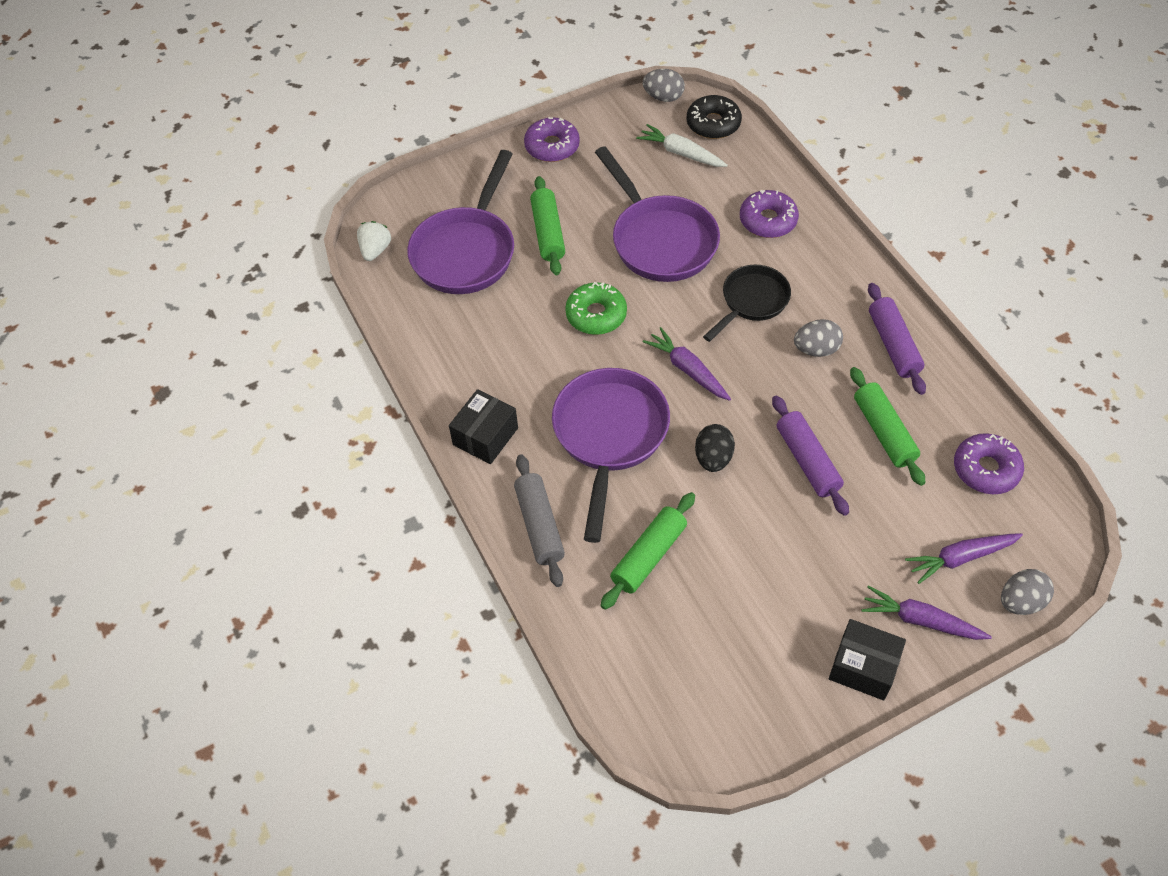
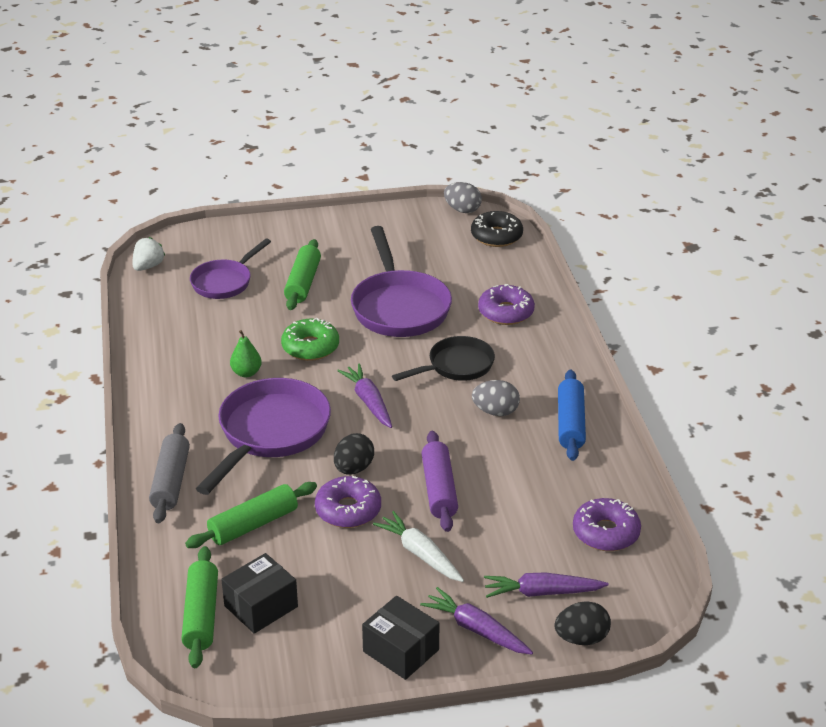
camera: 15 degrees right, 20 degrees down
(466, 251) = (225, 282): purple pan -> purple pan, size x0.62
(485, 436) = (162, 410): black box -> black box (261, 606)
(547, 365) = (246, 373): none -> green pear
(552, 146) = (342, 225): purple donut -> purple donut (348, 510)
(681, 153) = (454, 251): white carrot -> white carrot (420, 554)
(884, 432) = (524, 484): green rolling pin -> green rolling pin (201, 615)
(893, 345) = (570, 423): purple rolling pin -> blue rolling pin
(1020, 601) = (581, 638): grey egg -> black egg

